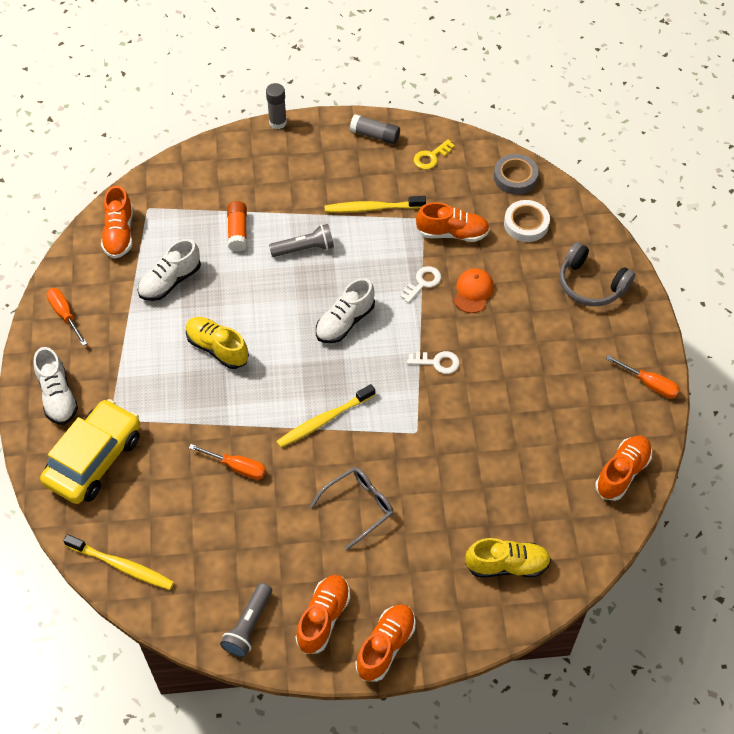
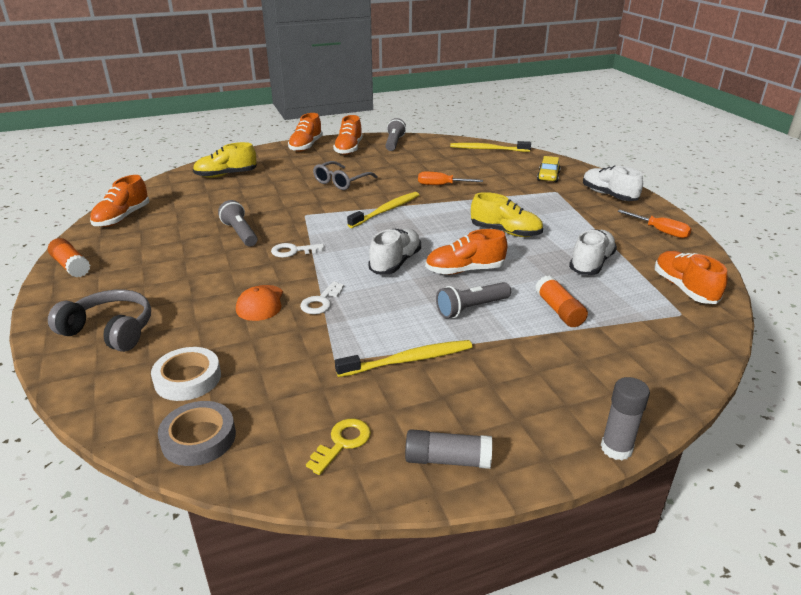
camera: 165 degrees right, 25 degrees down
(94, 459) = (548, 176): yellow car -> yellow car, size x0.47
(452, 233) = (293, 351): orange shoe -> orange shoe (465, 270)
(489, 408) = (240, 233): none -> grey flashlight
(650, 384) = (71, 266): orange screwdriver -> orange glue stick

